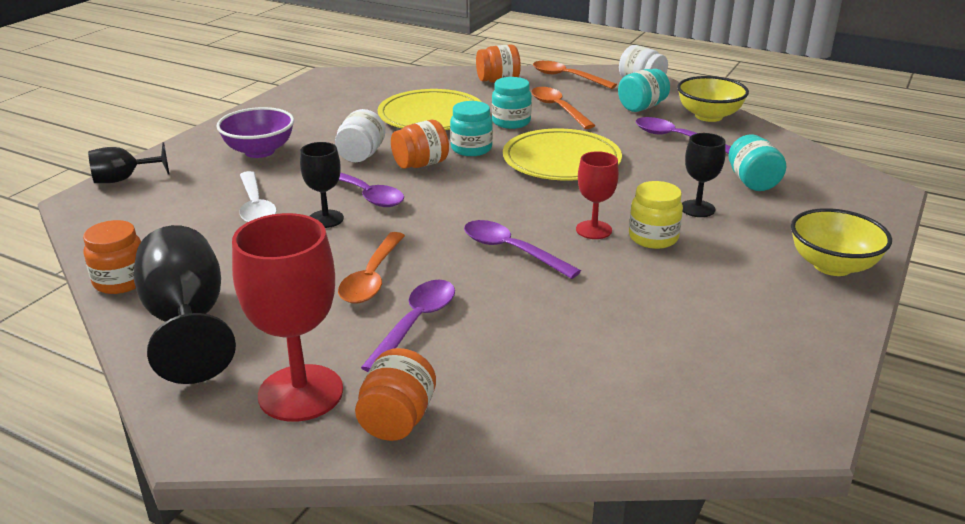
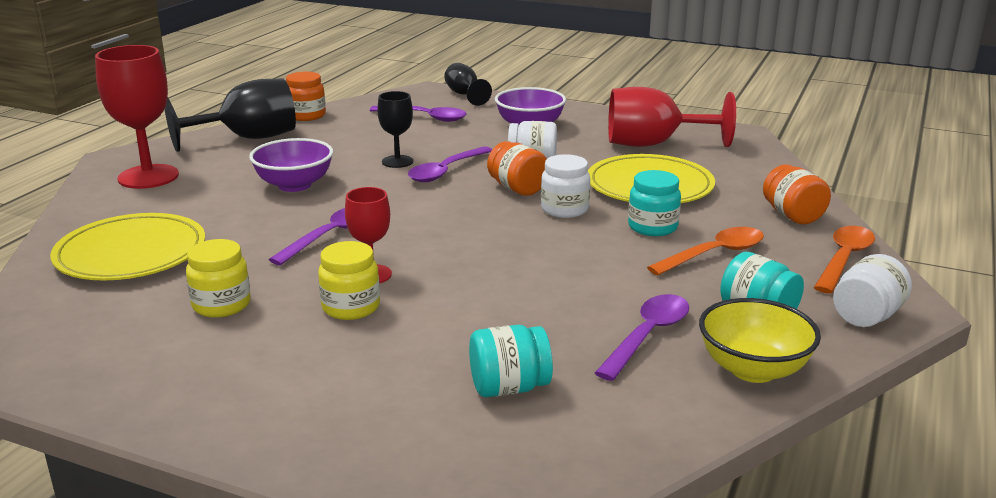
camera: 85 degrees right, 5 degrees down
(255, 207) = (419, 137): white spoon -> none
(338, 106) = (653, 144): none -> red goblet
(372, 277) = (294, 185): orange spoon -> purple bowl
(397, 419) = (102, 206): orange jar -> none
(415, 323) = (220, 204): purple spoon -> purple spoon (425, 117)
(471, 149) = (564, 209): turquoise jar -> white jar
(561, 160) = (547, 257): yellow plate -> yellow plate (131, 253)
(658, 300) = (221, 305): none -> yellow jar
(697, 209) = (424, 339): black goblet -> none
(832, 266) = (265, 425): yellow bowl -> none

